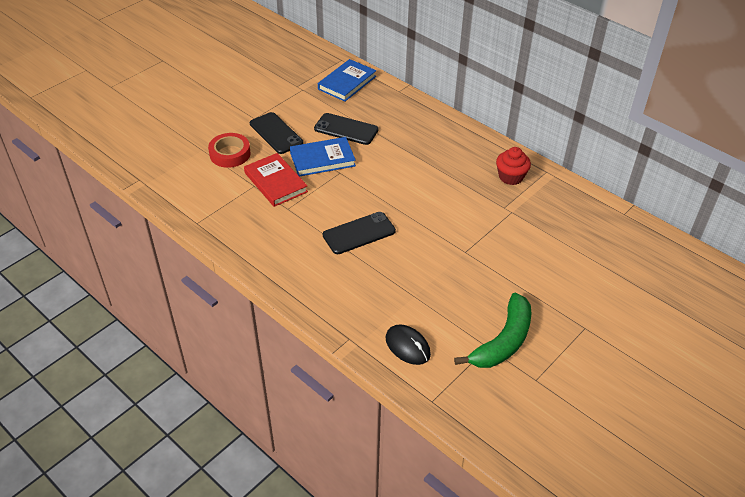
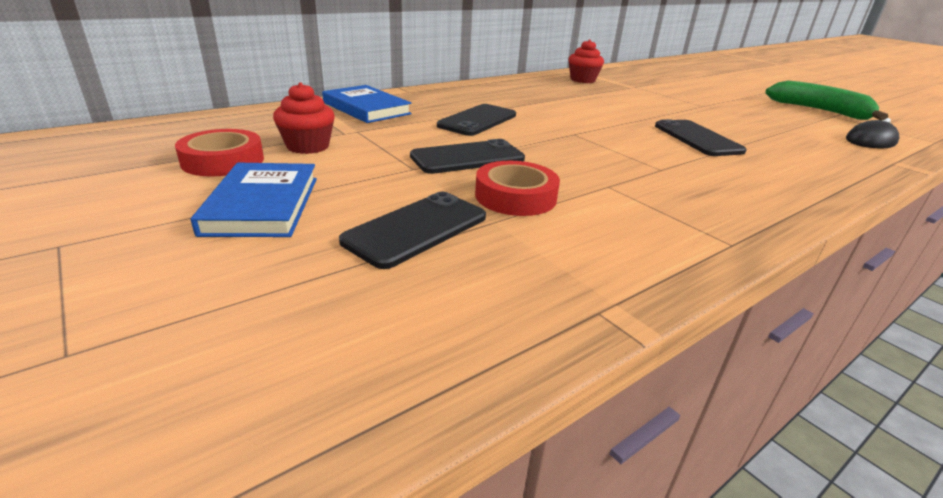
camera: 80 degrees left, 15 degrees down
(190, 130) = (416, 229): none -> black phone
(243, 64) = (223, 161): none -> red tape
(271, 80) = (308, 146): none -> red cupcake
(275, 182) = (598, 170): red book -> none
(322, 159) = (543, 138): blue book -> blue book (263, 205)

